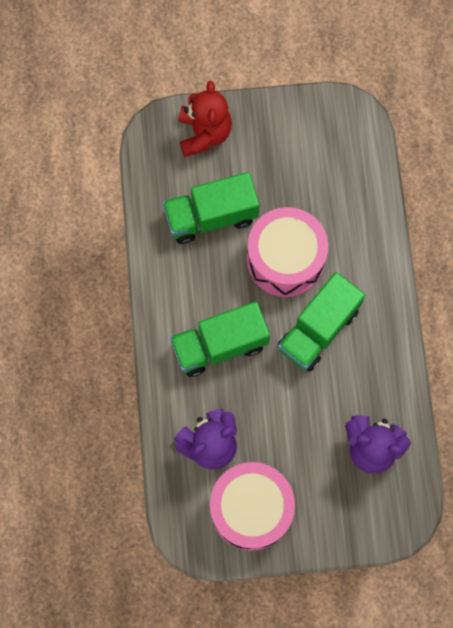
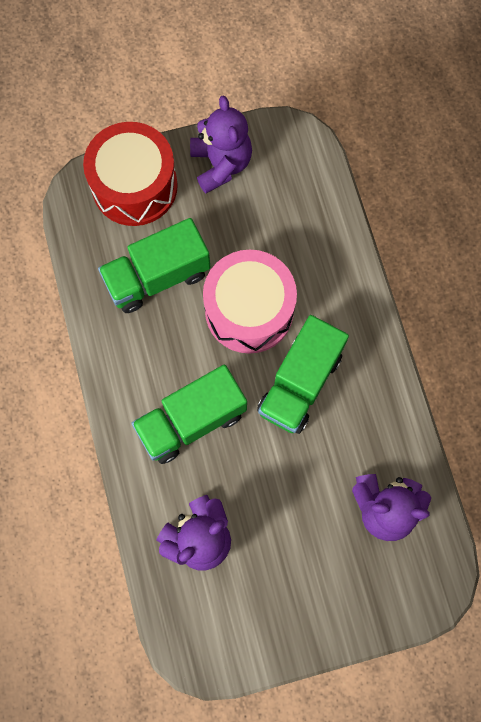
camera: 10 degrees left, 0 degrees up
(204, 133) = (134, 186): red teddy bear -> red drum
(251, 509) = (259, 605): pink drum -> none
(283, 127) = (221, 164): none -> purple teddy bear

